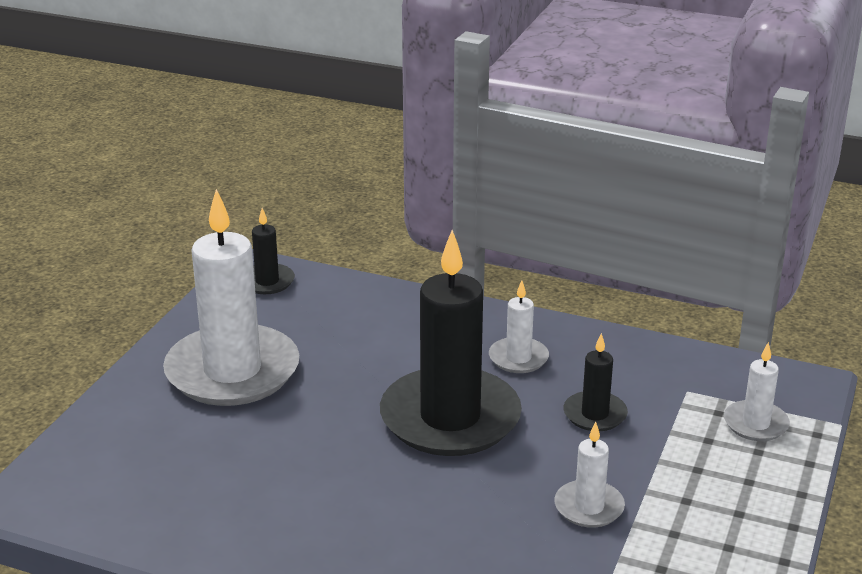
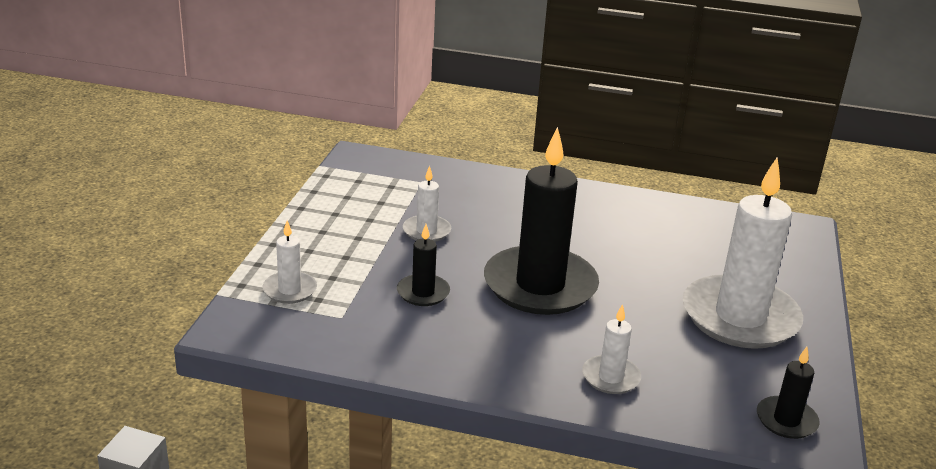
camera: 170 degrees right, 0 degrees up
(518, 358) = (495, 340): white candle -> white candle (610, 377)

